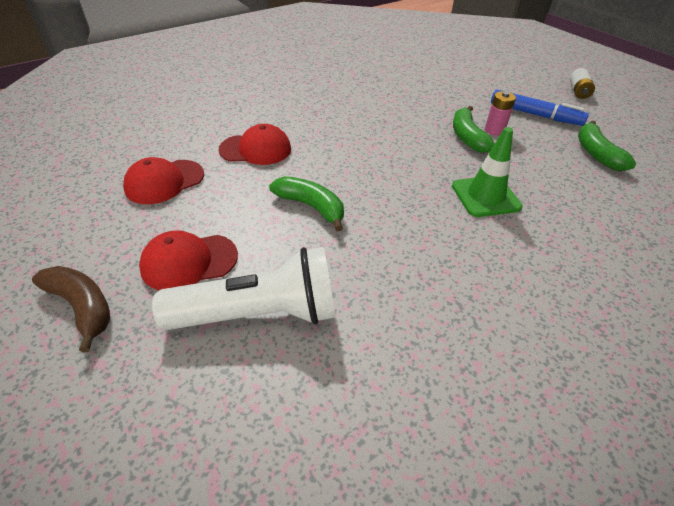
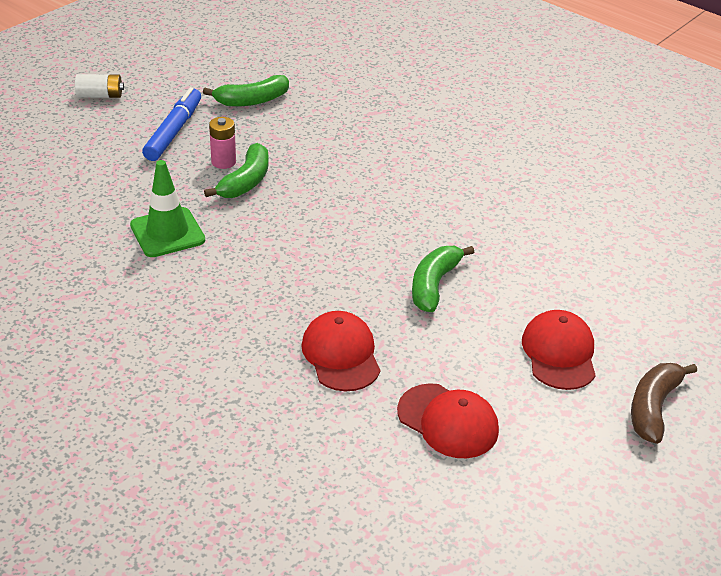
camera: 105 degrees left, 5 degrees down
(189, 262) = (559, 353): red cap -> red cap turned 150 degrees counterclockwise
(260, 314) = (587, 291): white flashlight -> none
(467, 137) = (246, 181): green banana -> green banana turned 45 degrees counterclockwise
(485, 196) = (361, 171): green traffic cone -> green traffic cone (167, 233)

